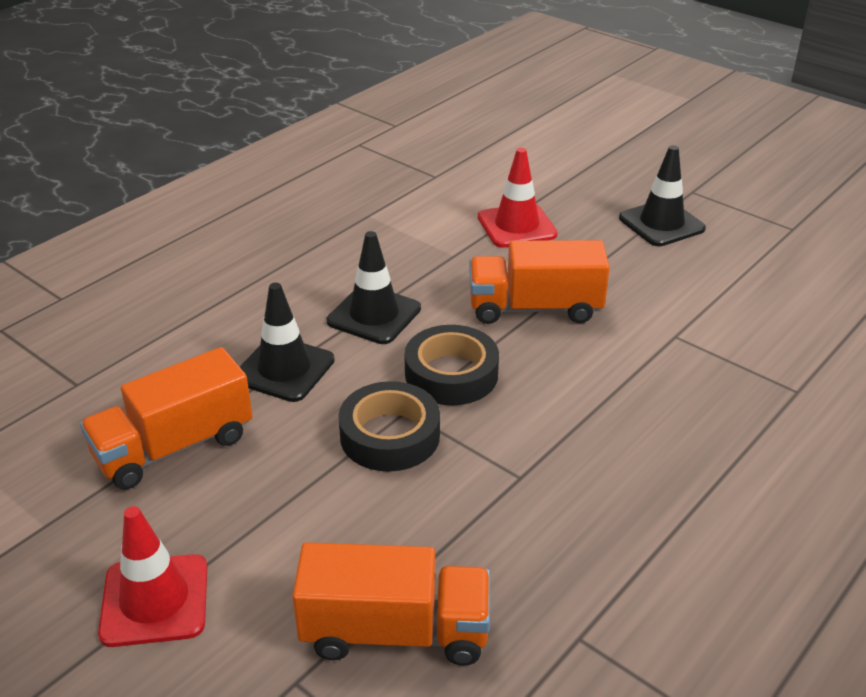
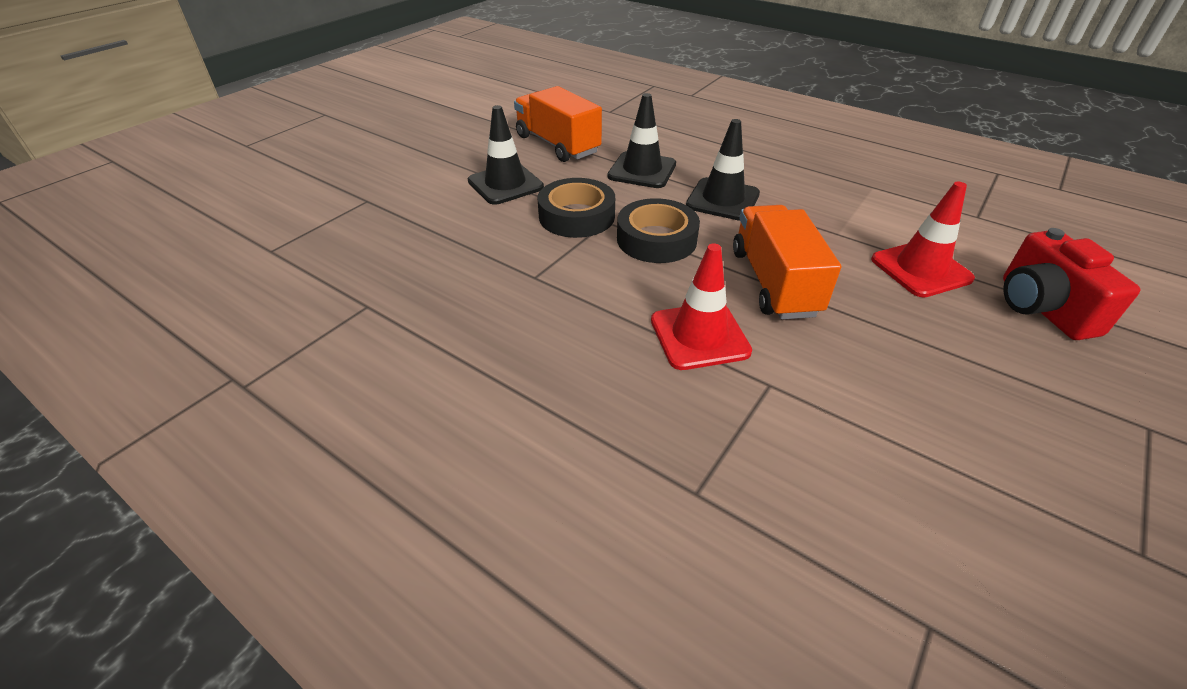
camera: 85 degrees right, 5 degrees up
(155, 600) = (435, 155): red traffic cone -> red traffic cone (699, 336)
(395, 631) = (393, 230): orange truck -> none
(570, 188) = (1041, 308): none -> red camera
(661, 223) = (1023, 387): black traffic cone -> black traffic cone (505, 184)

